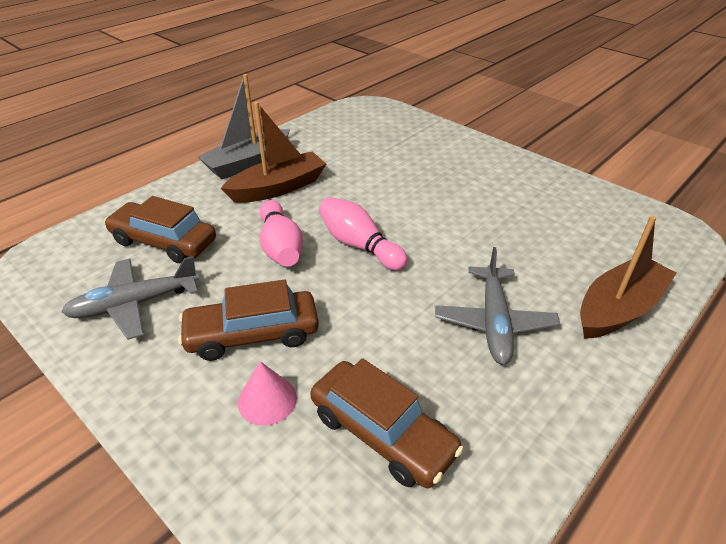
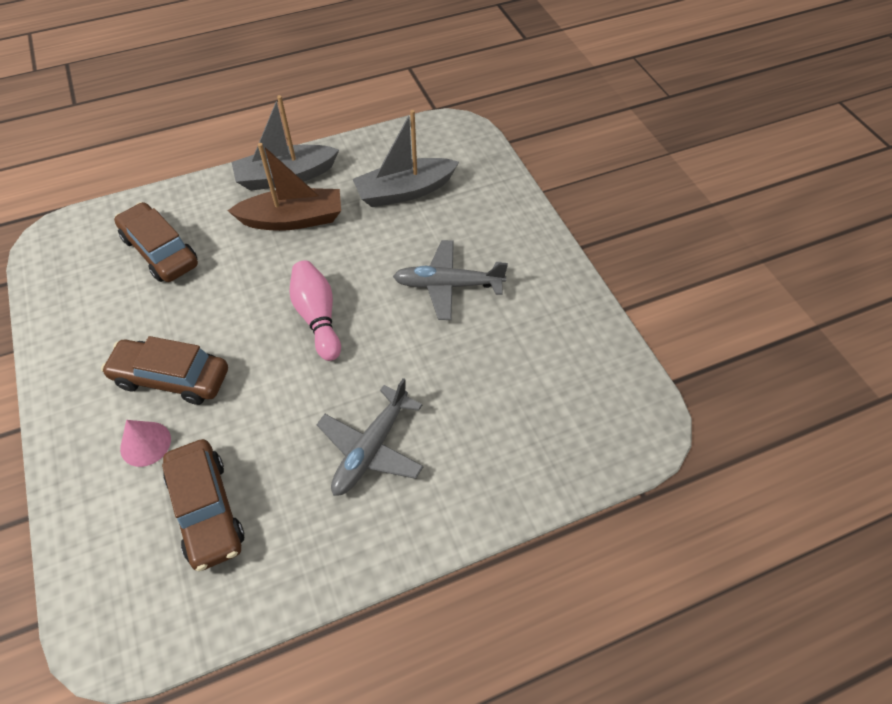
camera: 25 degrees right, 15 degrees up
(135, 304) = (104, 311): grey plane -> grey plane (448, 285)
(280, 247) = (250, 293): pink bowling pin -> none
(359, 148) = (405, 191): none -> grey boat
(618, 309) = (496, 483): brown boat -> none

